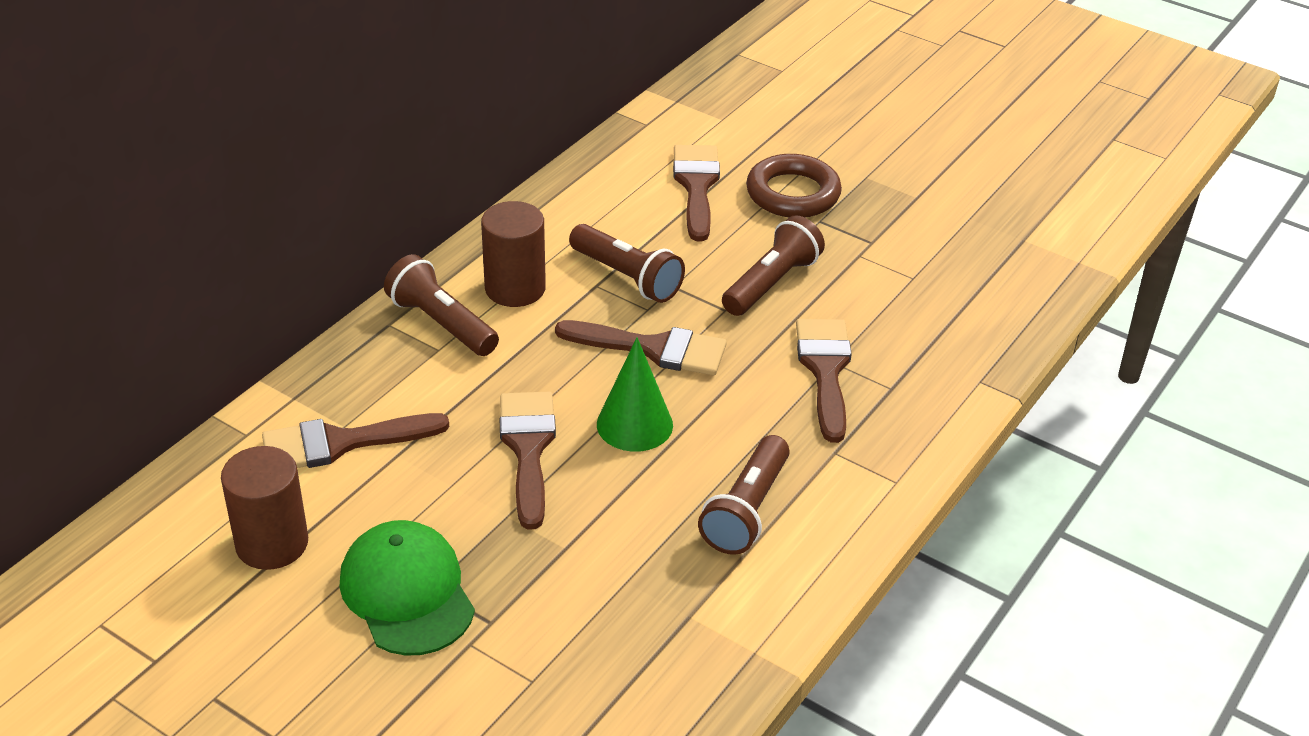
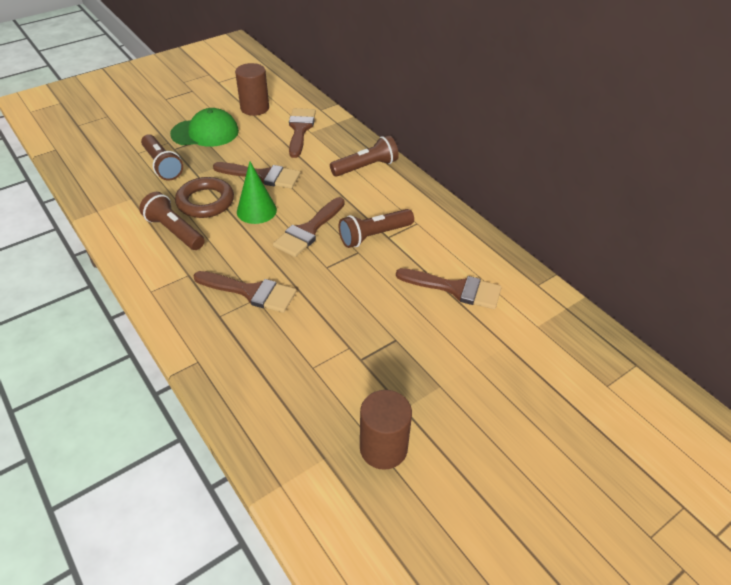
camera: 110 degrees right, 5 degrees up
(515, 288) = (383, 194): brown cylinder -> brown cylinder (383, 448)
(772, 283) = (340, 294): brown flashlight -> brown flashlight (162, 165)
(793, 193) = (431, 335): brown ring -> brown ring (205, 202)

